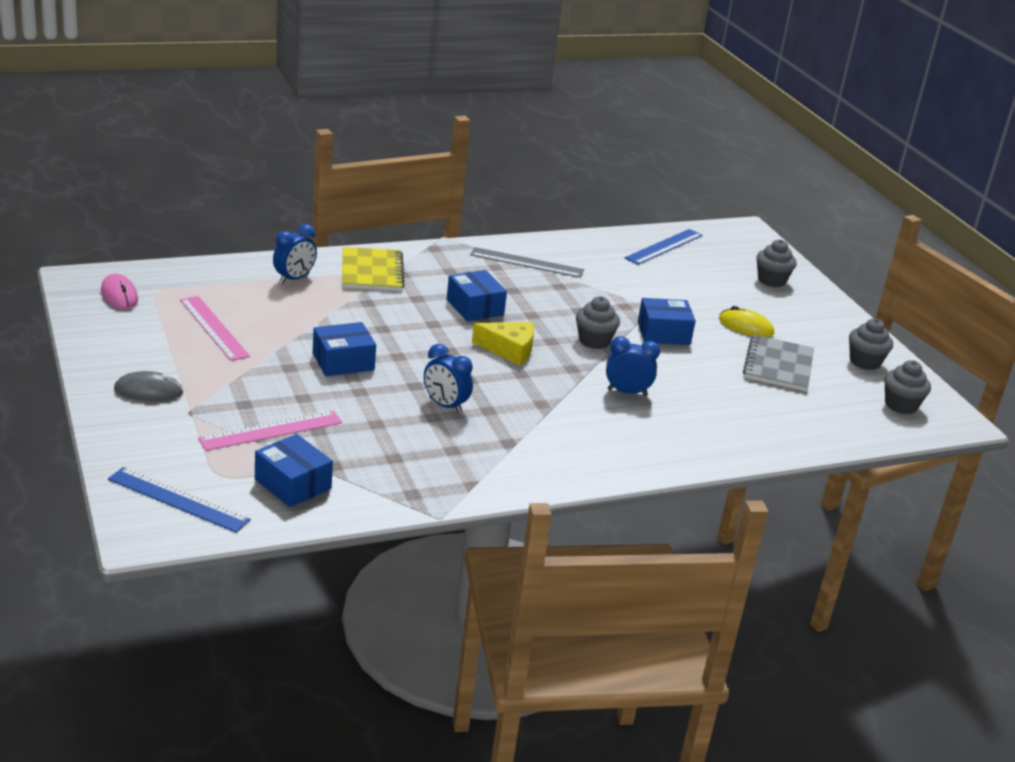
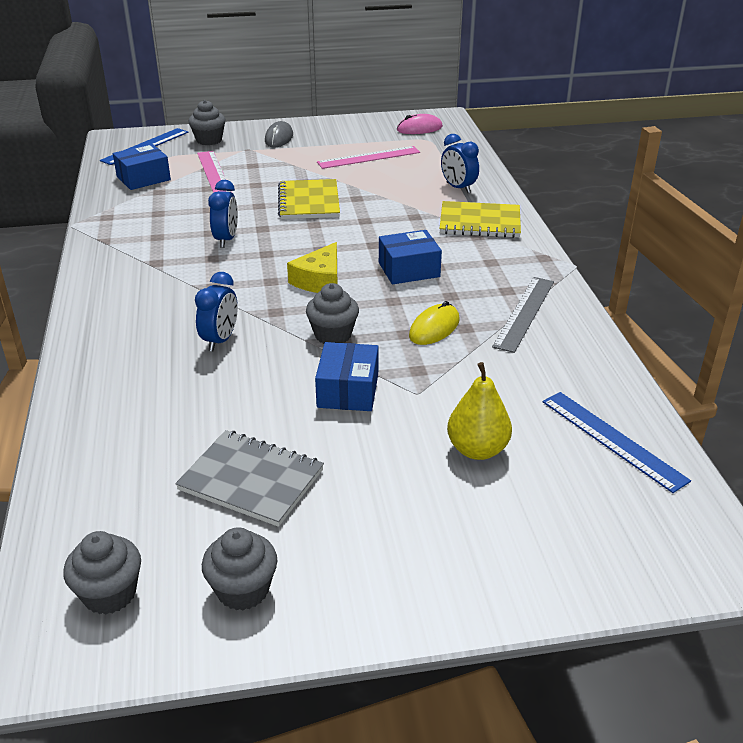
camera: 105 degrees right, 5 degrees up
(343, 362) = (309, 202): blue box -> yellow notebook
(445, 405) = (226, 239): blue clock -> blue clock turned 135 degrees clockwise
(699, 288) = (477, 450): none -> yellow pear
(746, 327) = (363, 473): yellow mouse -> yellow mouse (434, 328)
(771, 280) = (521, 544): grey cupcake -> grey cupcake (209, 140)

